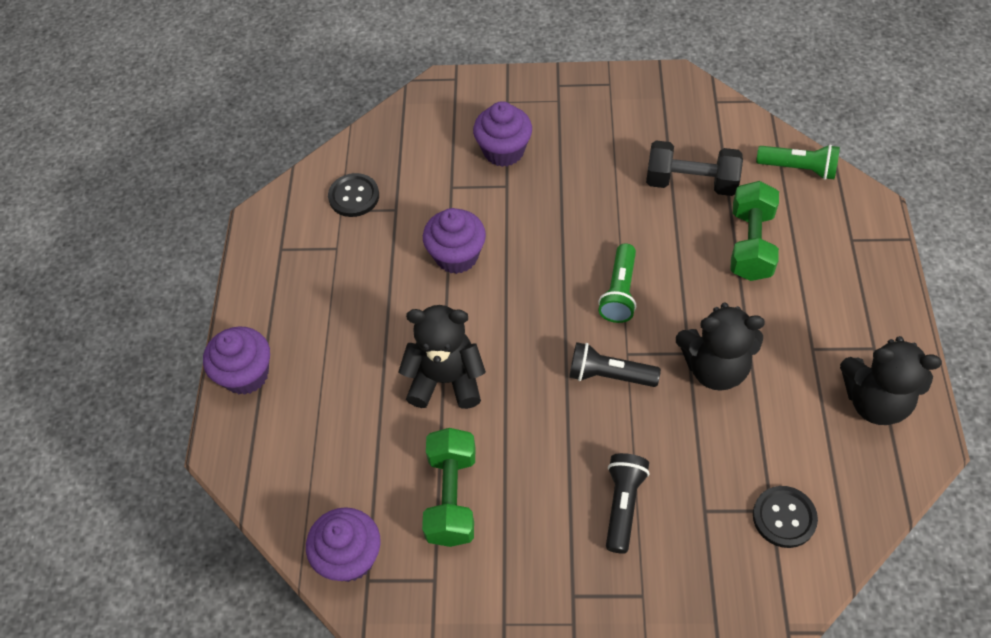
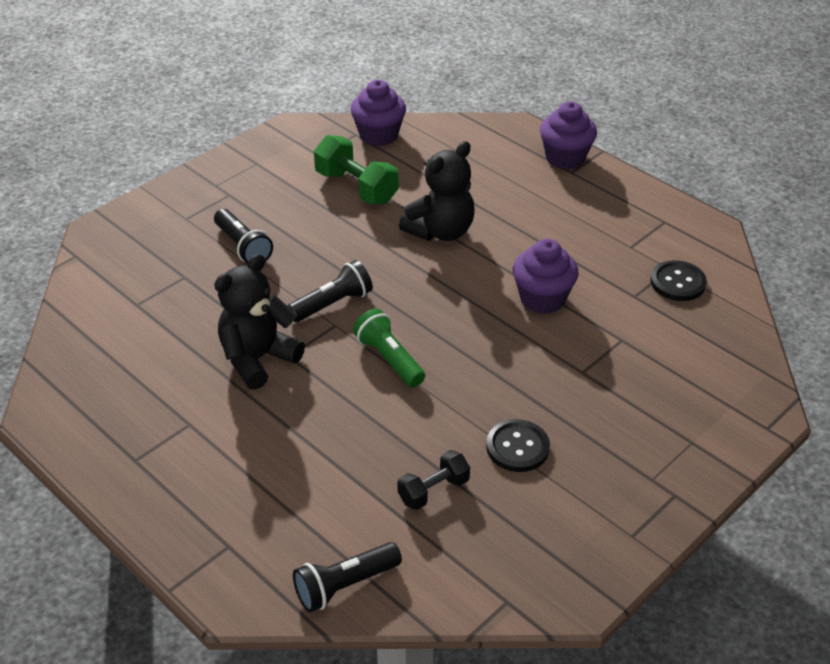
camera: 130 degrees right, 15 degrees down
(503, 151) = (626, 396): purple cupcake -> none
(691, 182) = (433, 490): black dumbbell -> black dumbbell, size x0.61
(751, 244) = (320, 472): green dumbbell -> none
(784, 517) = (124, 306): black button -> black button (517, 447)
(798, 169) = (345, 585): green flashlight -> black flashlight
(875, 401) = (106, 419): black teddy bear -> none

